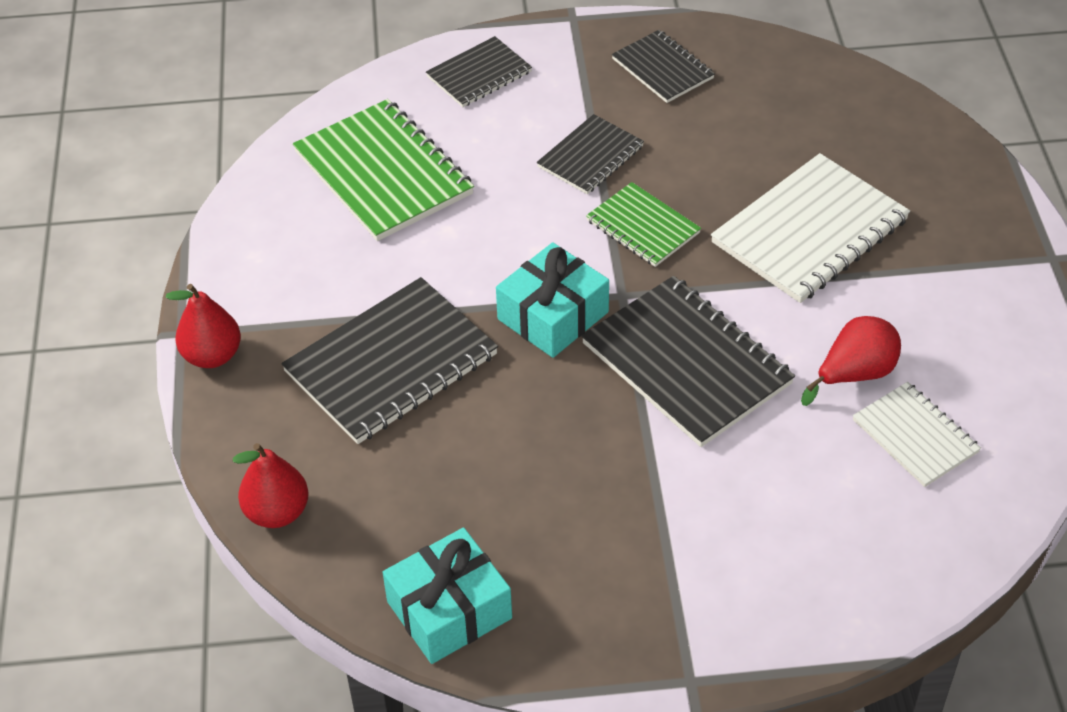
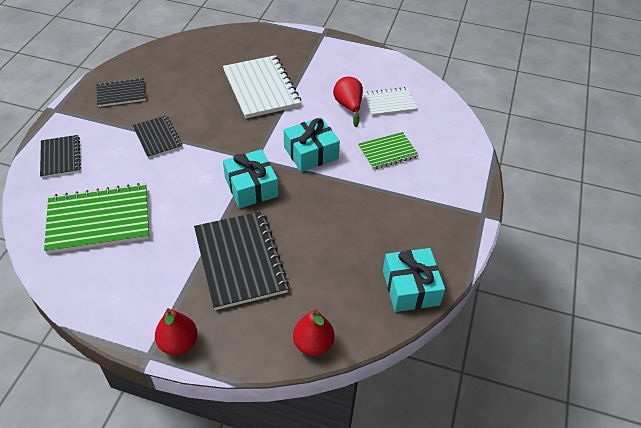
camera: 70 degrees left, 0 degrees up
(643, 227) = (218, 137): green notebook -> green notebook (387, 152)
(686, 363) = (311, 153): black notebook -> turquoise gift

